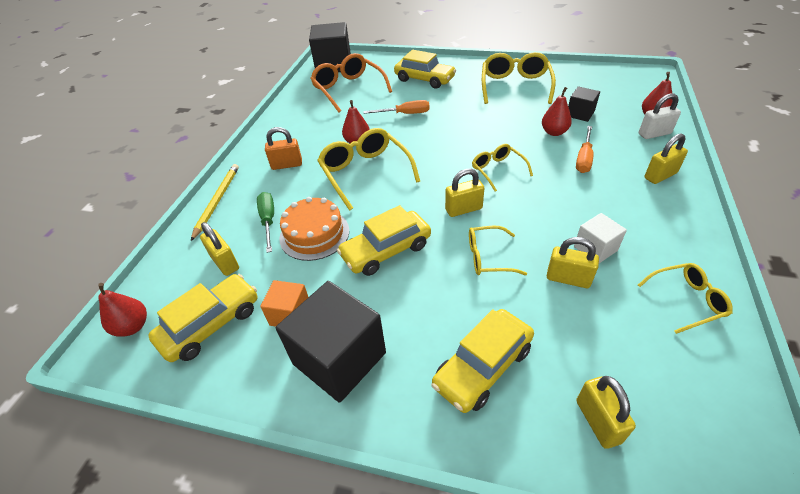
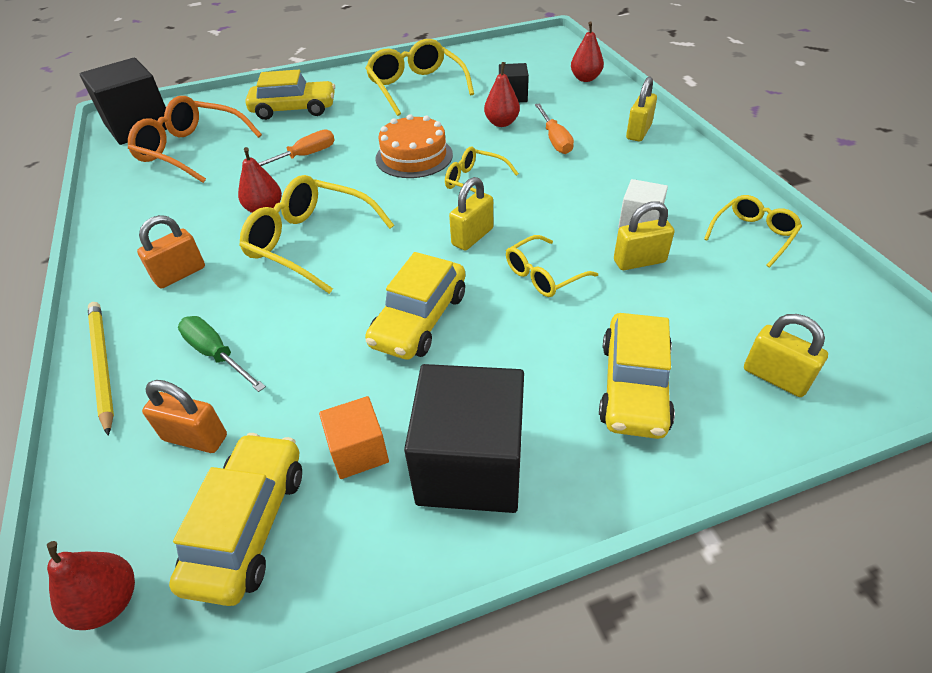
camera: 35 degrees left, 0 degrees up
(225, 263) = (195, 438): yellow padlock -> orange padlock
(314, 234) = (304, 342): orange cake -> orange cake (414, 156)
(654, 134) = (600, 95): white padlock -> none

